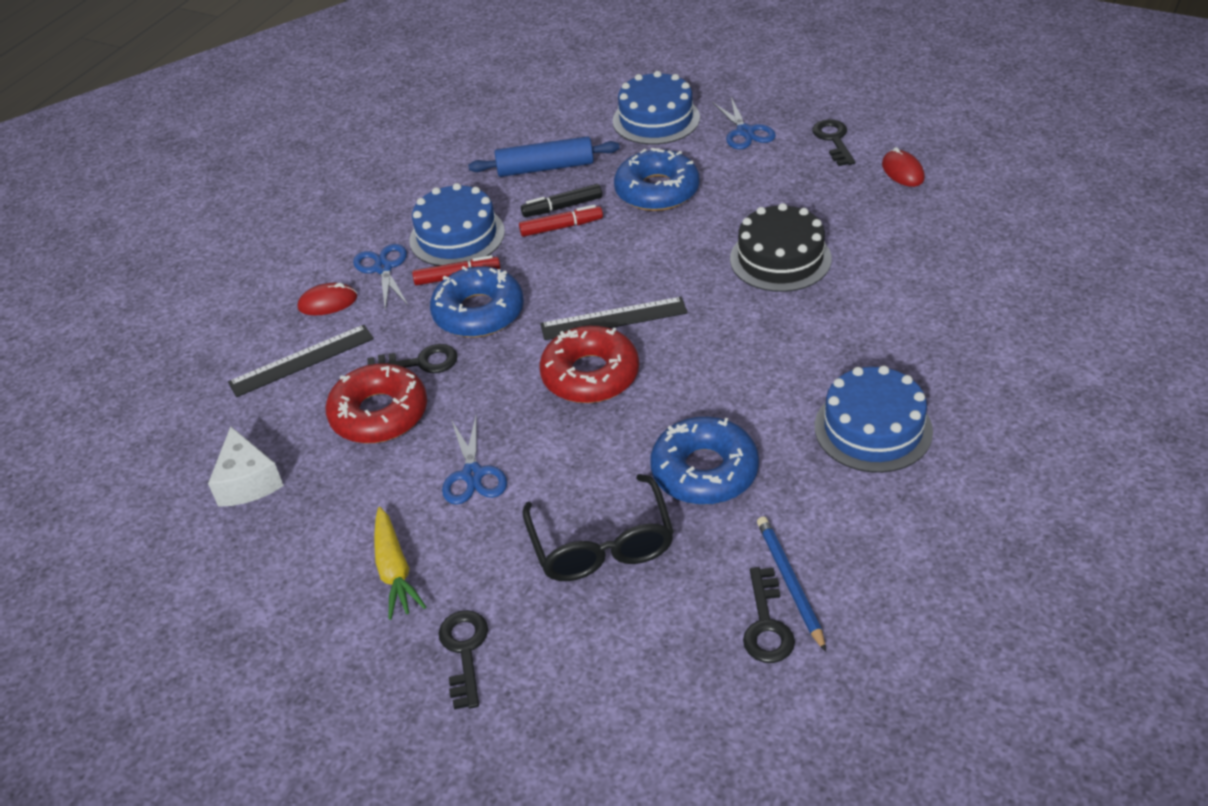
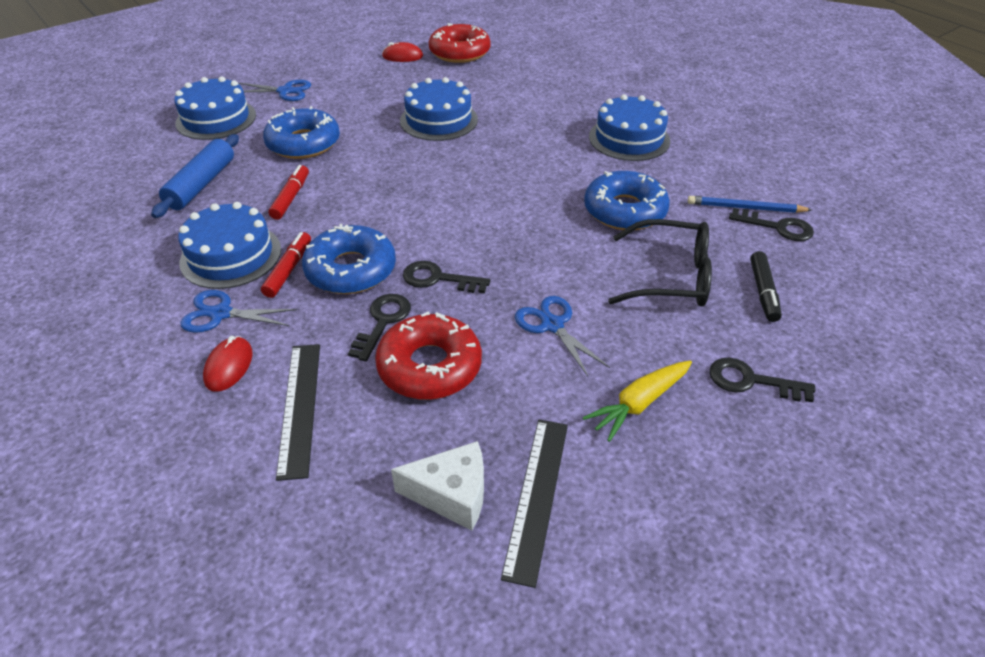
camera: 70 degrees left, 0 degrees up
(394, 570) = (639, 403): yellow carrot -> yellow carrot turned 135 degrees clockwise
(473, 475) = (552, 325): blue scissors -> blue scissors turned 135 degrees counterclockwise
(562, 207) = (265, 190): black marker -> black marker (763, 292)
(590, 375) = (484, 232): red donut -> red donut (459, 52)
(613, 318) = (430, 203): black ruler -> black ruler (536, 496)
(780, 259) = (439, 120): black cake -> blue cake
(833, 140) = (340, 66): black key -> black key (438, 279)

